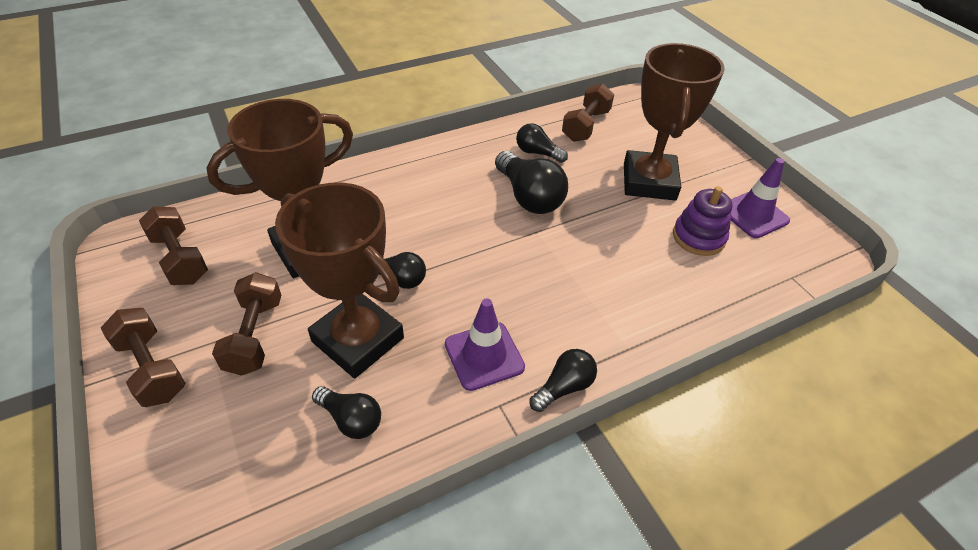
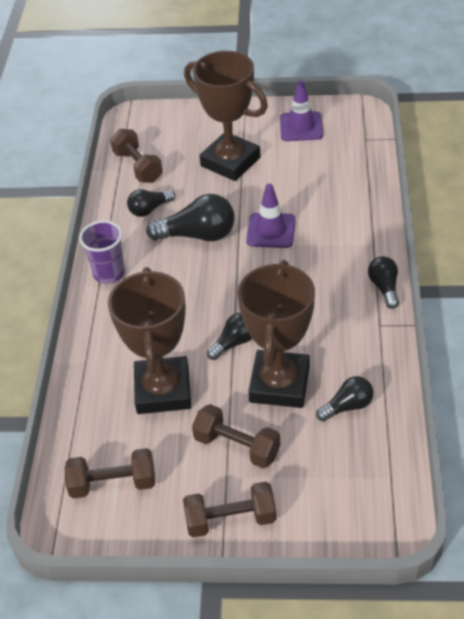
camera: 55 degrees left, 0 degrees up
(358, 340) = (279, 384): brown trophy -> brown trophy turned 60 degrees counterclockwise
(438, 159) = (109, 273): none -> purple cup
(484, 356) = (336, 318): purple traffic cone -> purple traffic cone (271, 231)
(698, 237) = (303, 164): purple stacking toy -> none

